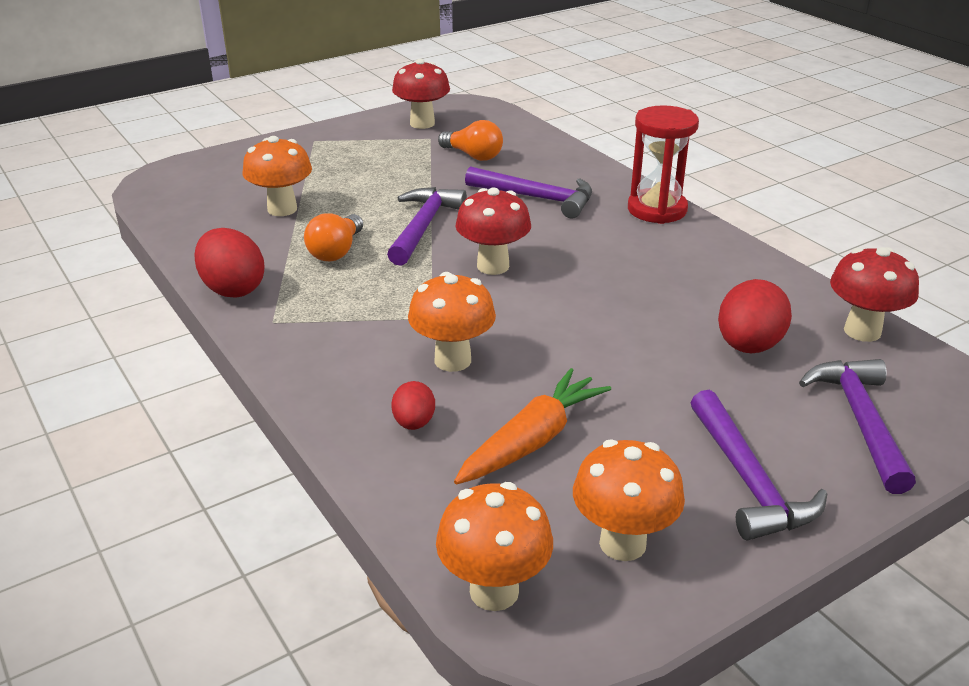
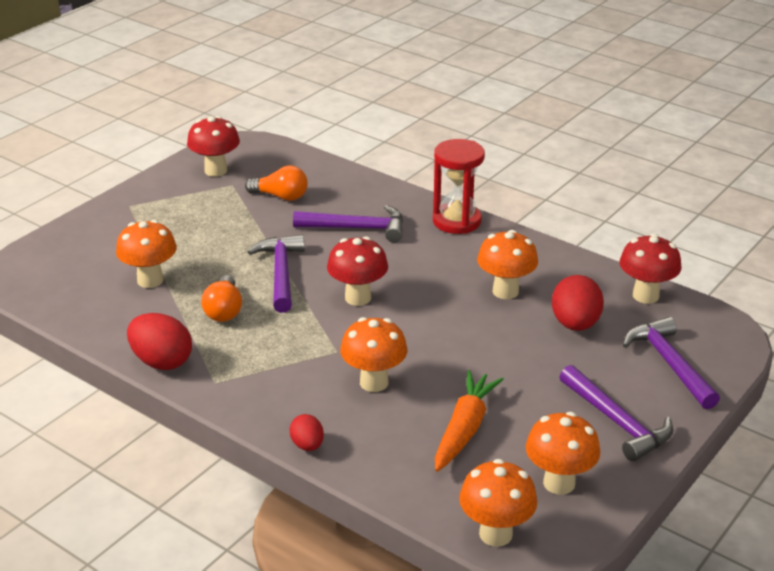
camera: 20 degrees left, 0 degrees up
(414, 423) = (375, 436): red egg -> red egg (307, 445)
(676, 292) = (505, 291): none -> orange mushroom

